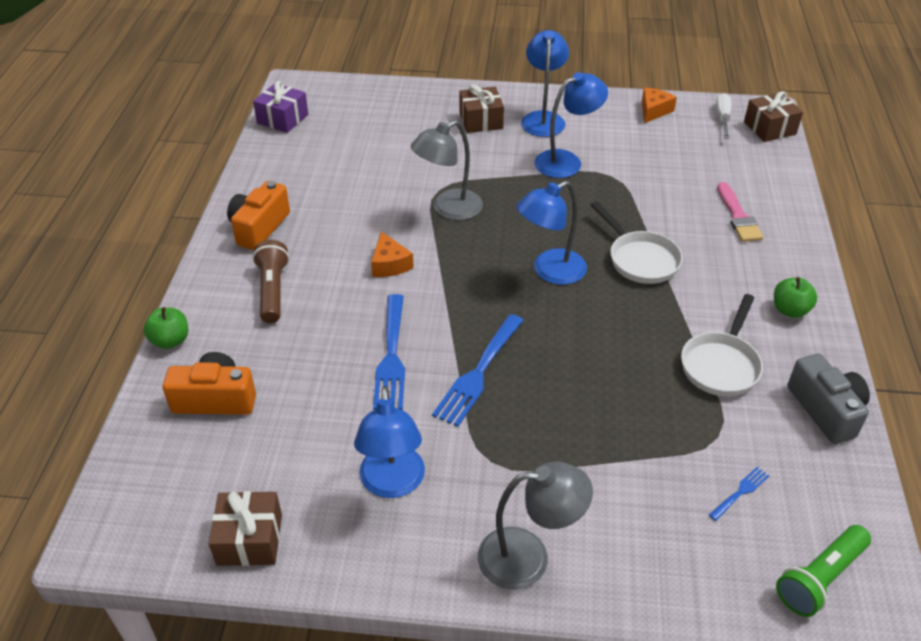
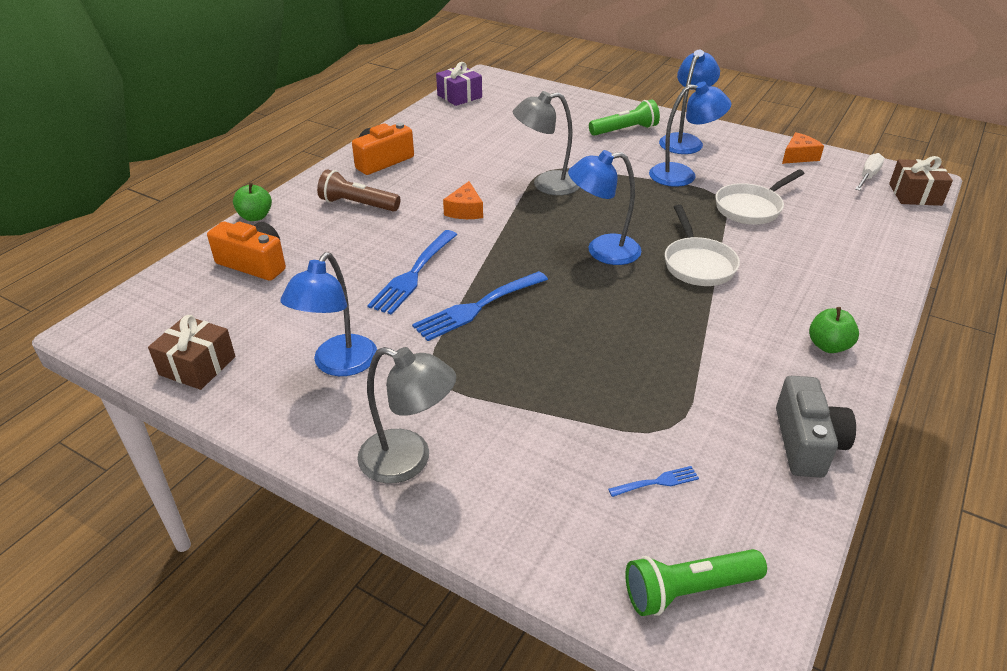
camera: 25 degrees right, 5 degrees down
(273, 290) = (357, 204): brown flashlight -> brown flashlight turned 90 degrees counterclockwise
(481, 121) = (625, 130): brown gift -> green flashlight
(721, 365) = (718, 369): white pan -> white pan (751, 208)
(738, 216) = (827, 256): pink brush -> none

